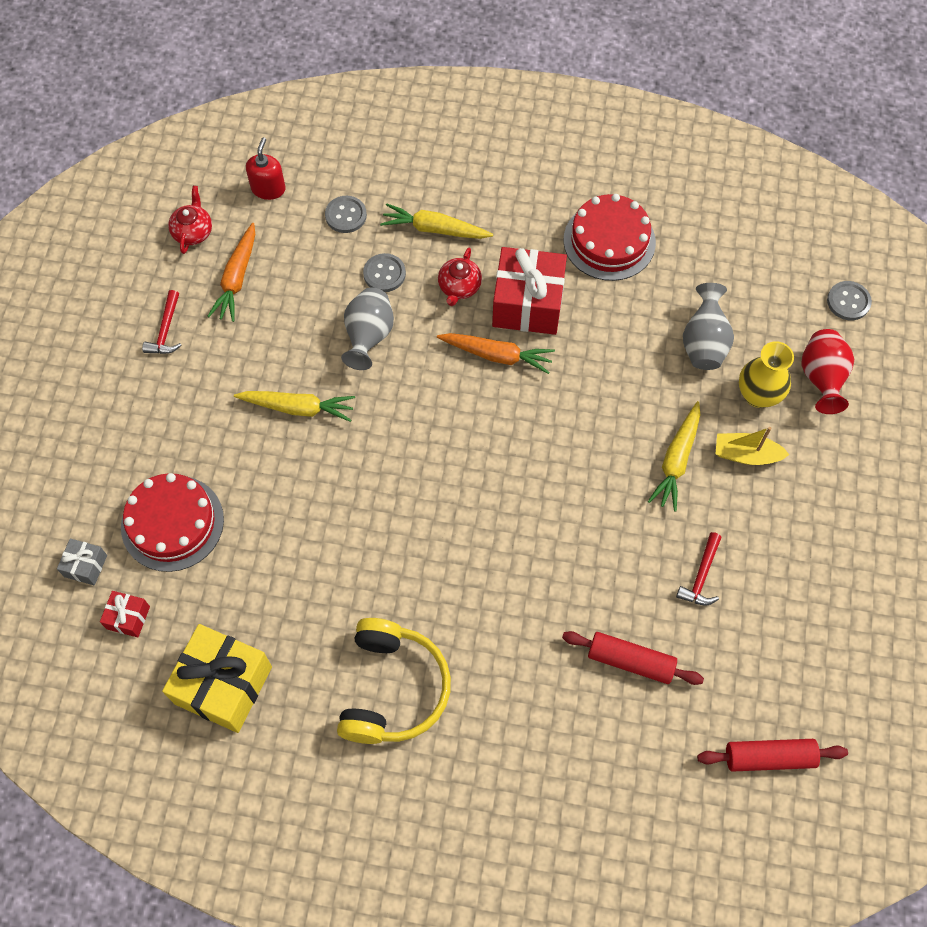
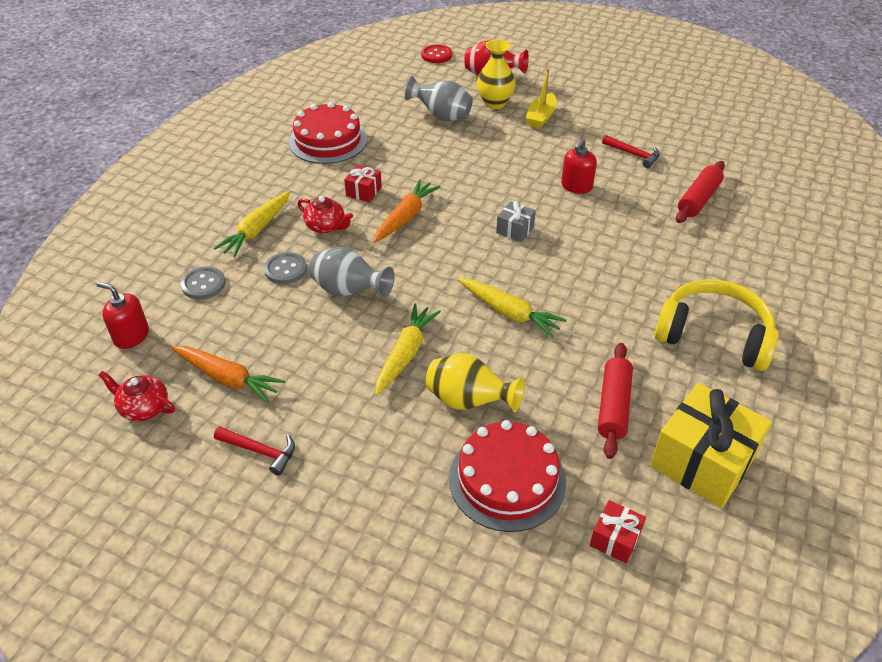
camera: 75 degrees left, 20 degrees down
(85, 566) = (541, 575): grey gift -> grey gift (515, 230)
(252, 474) = (469, 401): none -> yellow vase
(528, 303) = (363, 191): red gift -> red gift, size x0.47
(610, 518) = (576, 186): none -> red soap dispenser
(676, 460) = (536, 147): yellow carrot -> yellow carrot (509, 313)
(769, 757) = (775, 154): red rolling pin -> red rolling pin (613, 406)
(848, 302) = (436, 55): grey button -> red button

